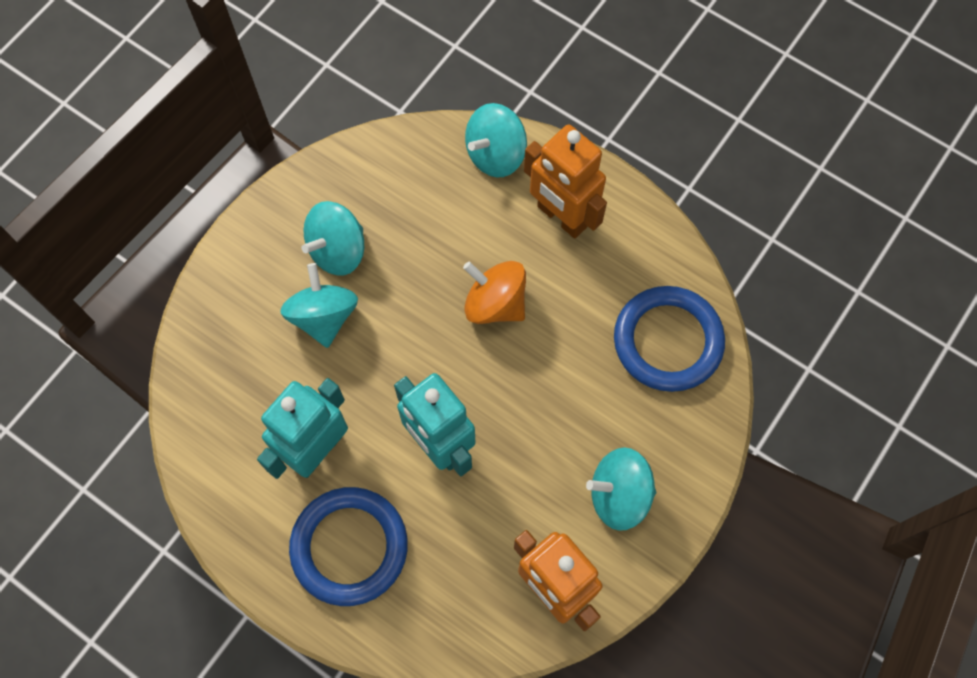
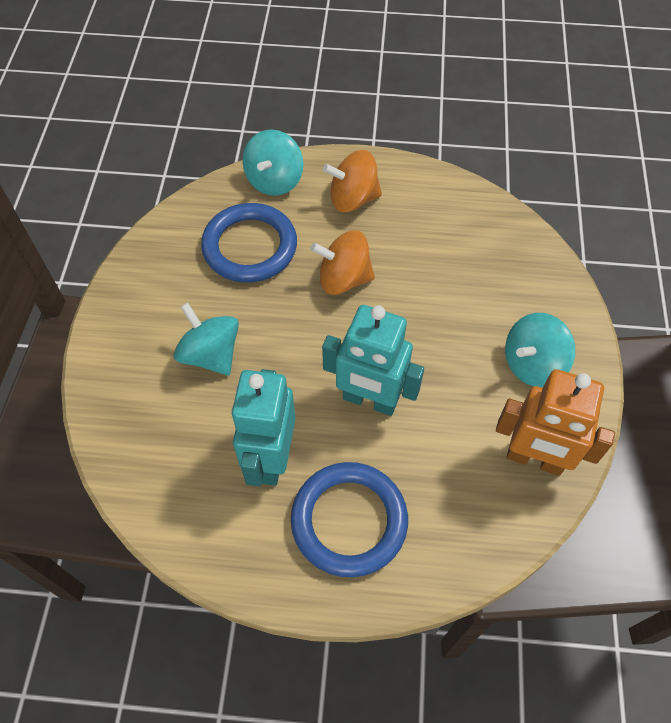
camera: 30 degrees left, 10 degrees down
(338, 250) = (191, 301): turquoise spinning top -> none
(561, 217) = (353, 199): orange robot -> orange spinning top
(667, 341) = (489, 243): blue ring -> blue ring (250, 247)

